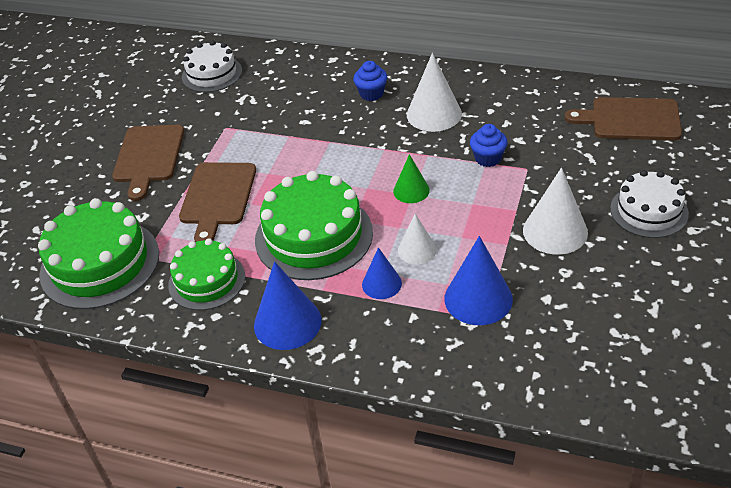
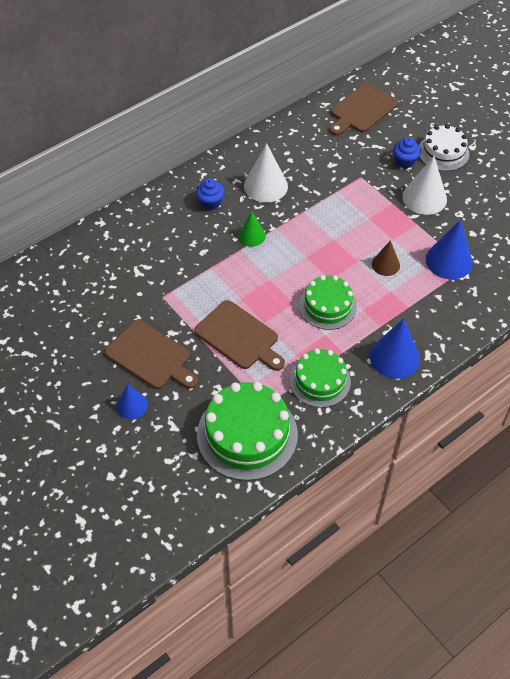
camera: 60 degrees left, 10 degrees up
(212, 74) = (85, 274): white cake -> none
(314, 236) = (327, 306): green cake -> green cake, size x0.63
(381, 284) = (400, 296): blue cone -> blue cone (132, 405)
(411, 190) = (330, 238): green cone -> green cone (251, 235)
(417, 250) = (385, 264): white cone -> brown cone
(488, 158) = (335, 187): blue cupcake -> blue cupcake (404, 161)

